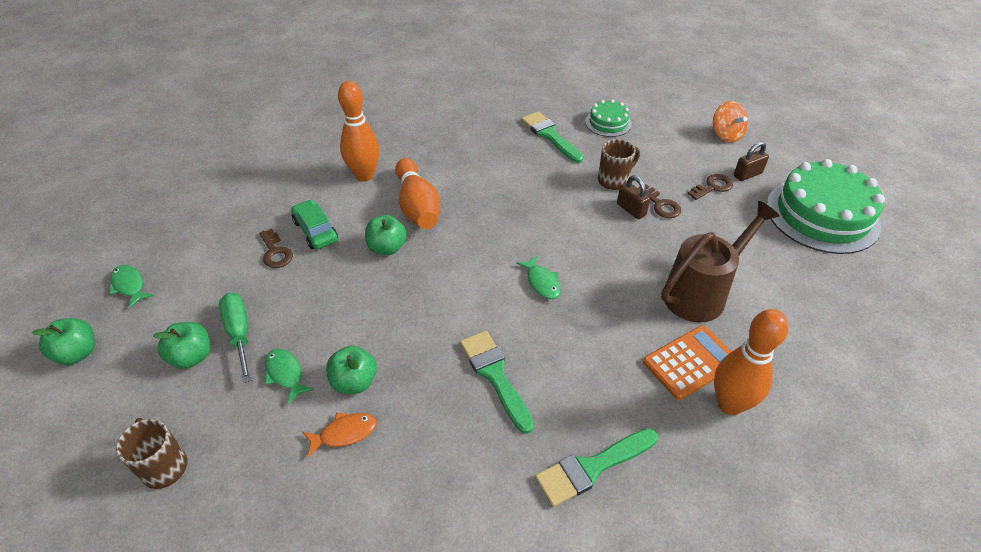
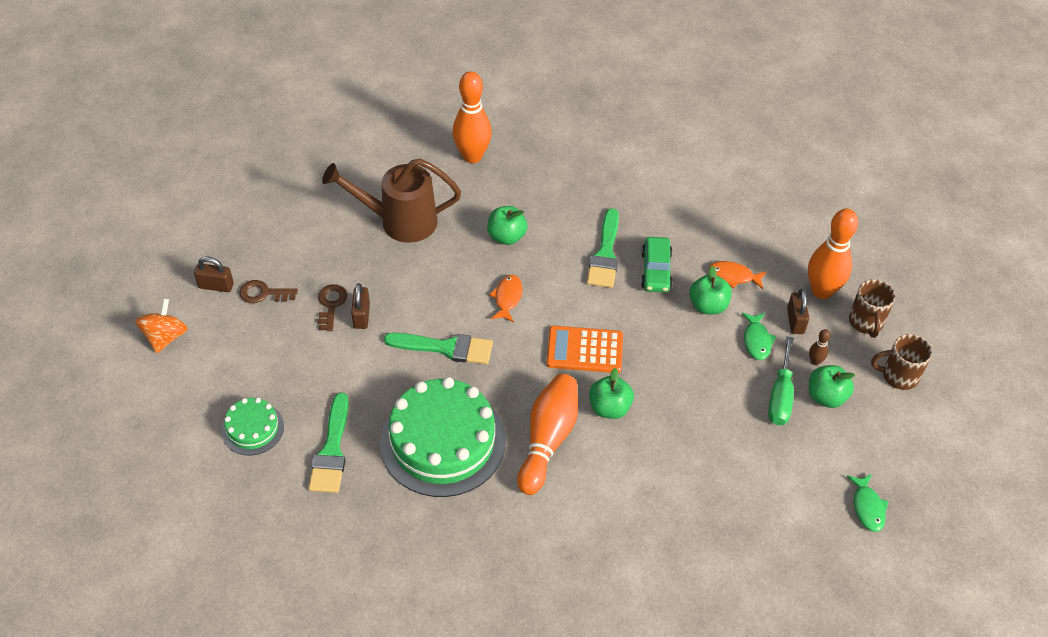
camera: 145 degrees left, 5 degrees up
(77, 353) = (923, 455): green apple -> green apple (506, 236)
(214, 386) = (815, 361): none -> brown bowling pin
(251, 419) = (795, 321): none -> brown padlock
(275, 252) = (715, 465): brown key -> none
(315, 231) = (665, 469): green car -> green car (656, 271)
(364, 175) = (572, 517): orange bowling pin -> orange bowling pin (822, 291)
(542, 282) = (507, 298): green fish -> orange fish
(592, 467) = (591, 175): green brush -> green brush (445, 348)
(614, 180) = (338, 354): brown mug -> brown mug (898, 376)
(690, 362) = (466, 188): orange calculator -> orange calculator (584, 350)
(822, 215) = (219, 218): green cake -> green cake (443, 441)

